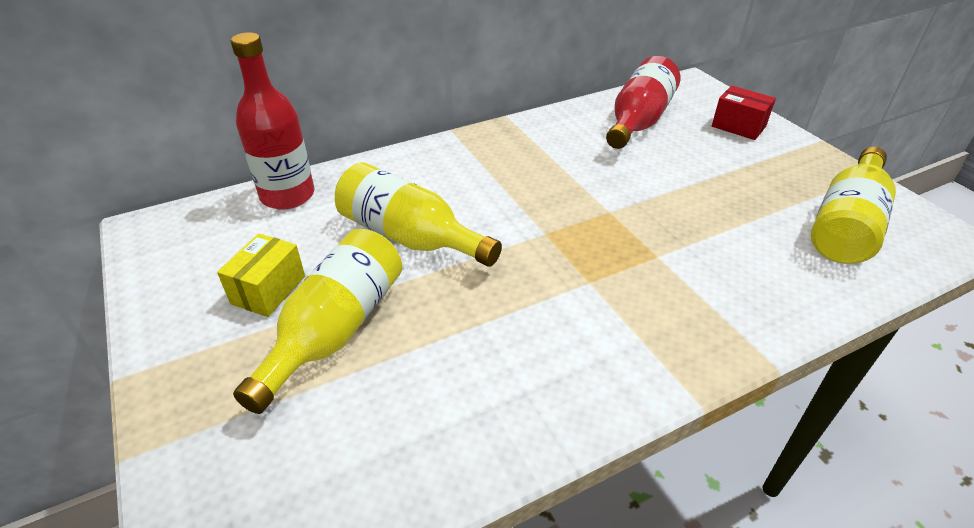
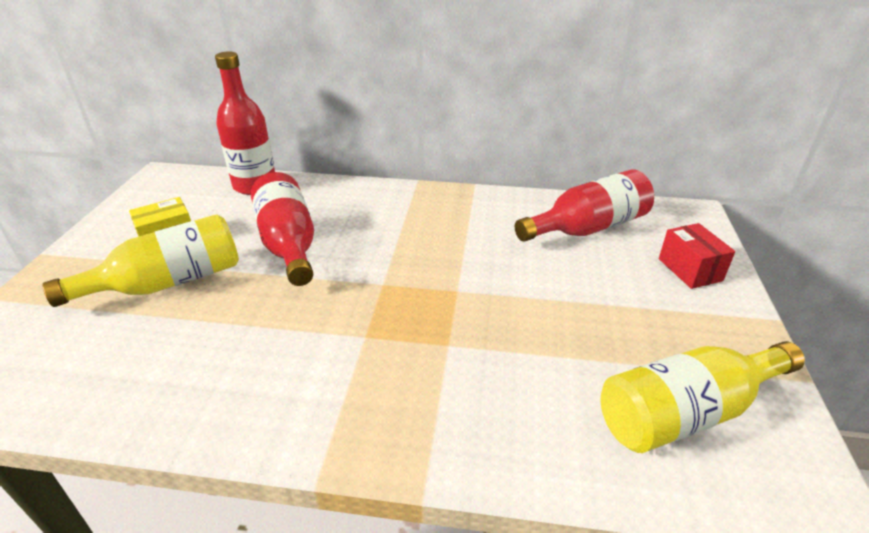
camera: 35 degrees right, 5 degrees down
(410, 237) = (288, 244): yellow bottle -> red bottle

